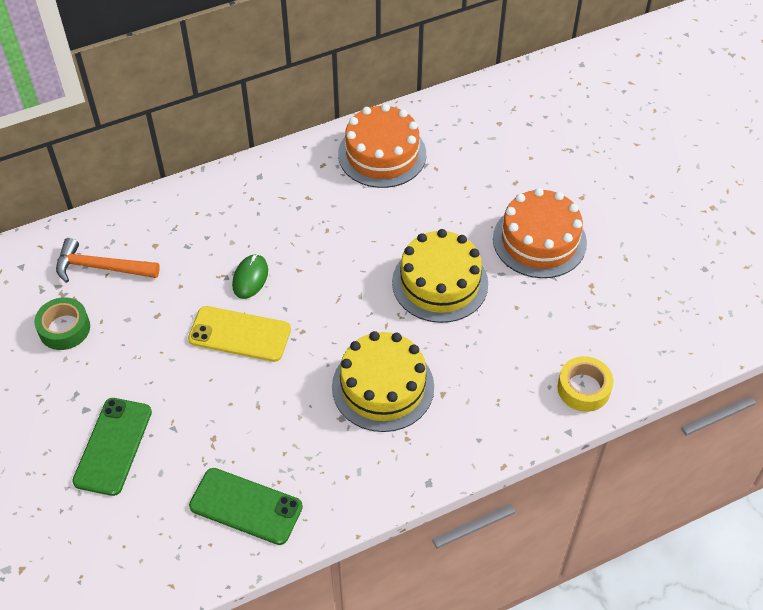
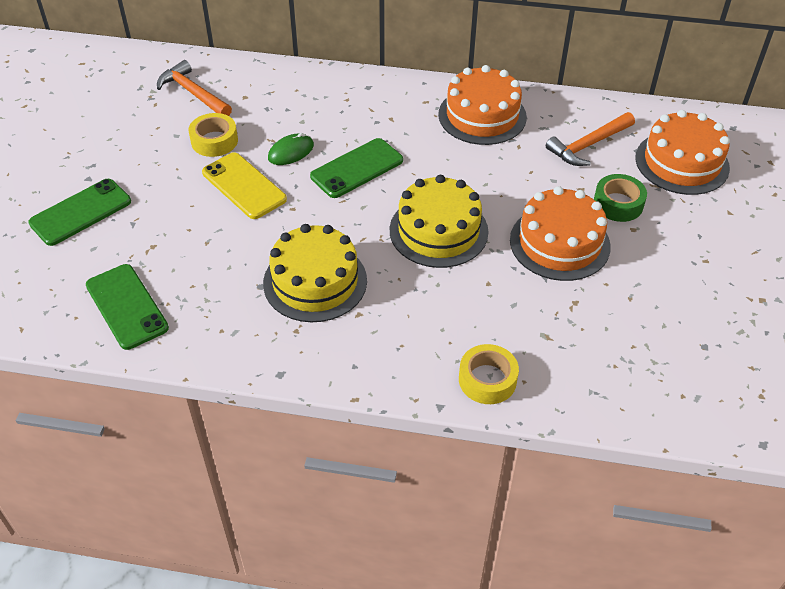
camera: 35 degrees right, 5 degrees down
(64, 328) = (129, 119): green tape -> green tape (618, 204)
(170, 305) = (214, 141): none -> yellow tape
(322, 262) = (357, 168): none -> green phone
(489, 138) = (588, 145): none -> orange hammer
(570, 117) = (682, 162): none -> orange cake

